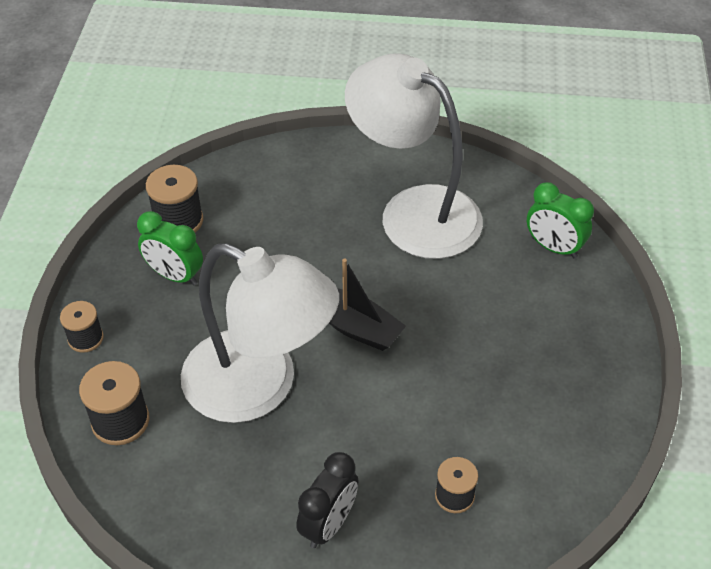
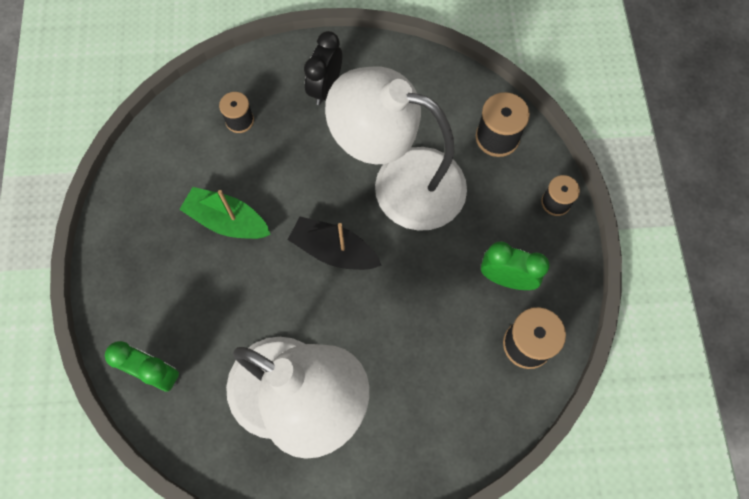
camera: 170 degrees right, 20 degrees up
(476, 375) = (227, 221): none -> green boat

